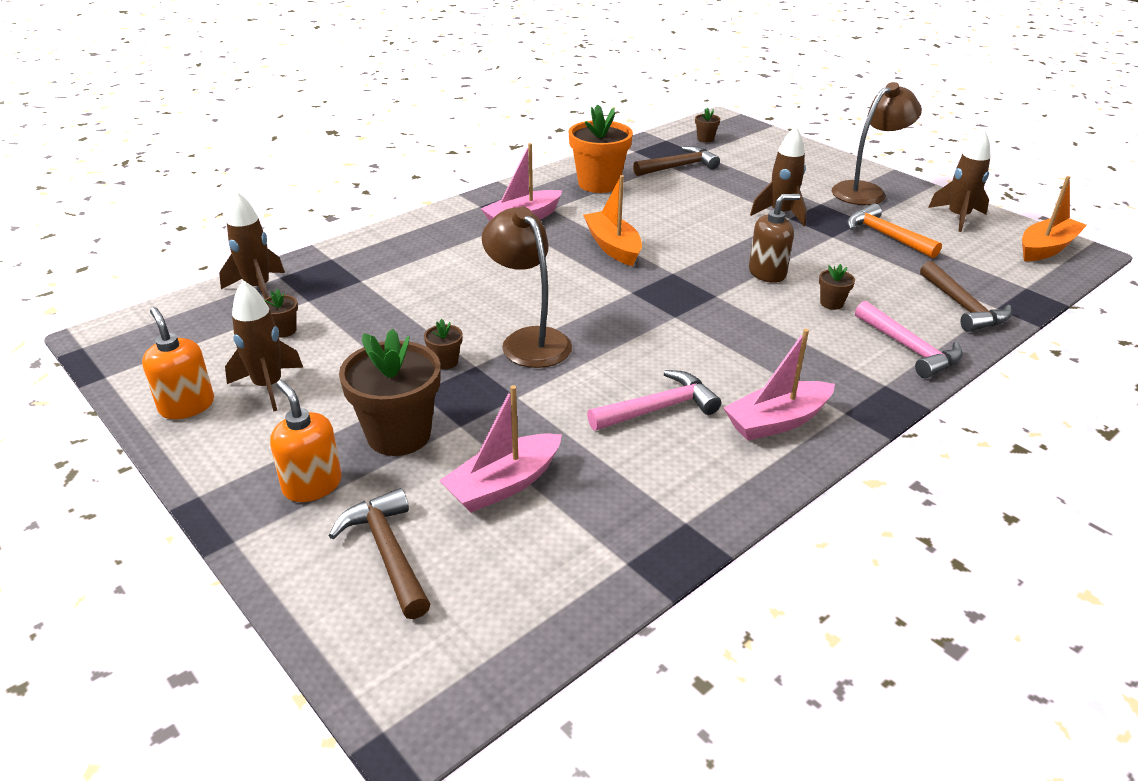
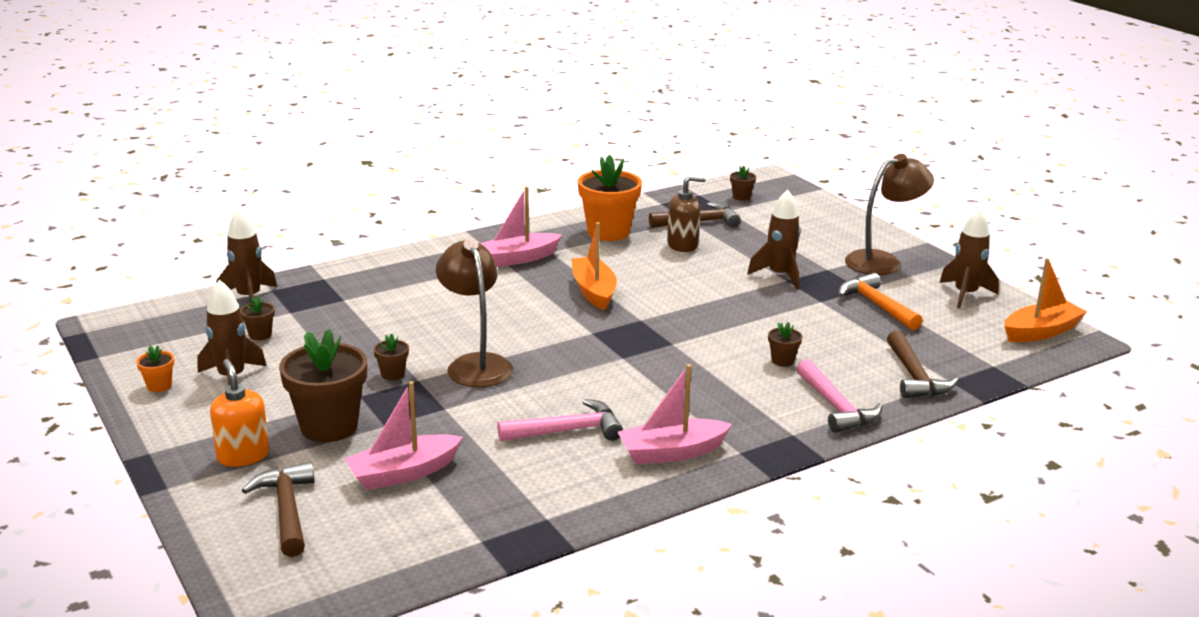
camera: 10 degrees right, 10 degrees down
(187, 406) = (159, 386): orange soap dispenser -> orange flower pot
(767, 273) = (734, 328): brown soap dispenser -> brown soap dispenser (683, 245)

